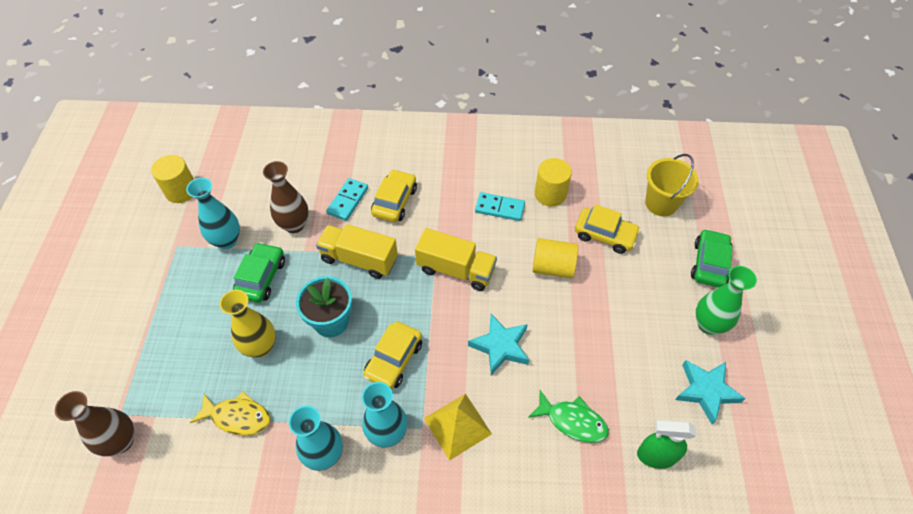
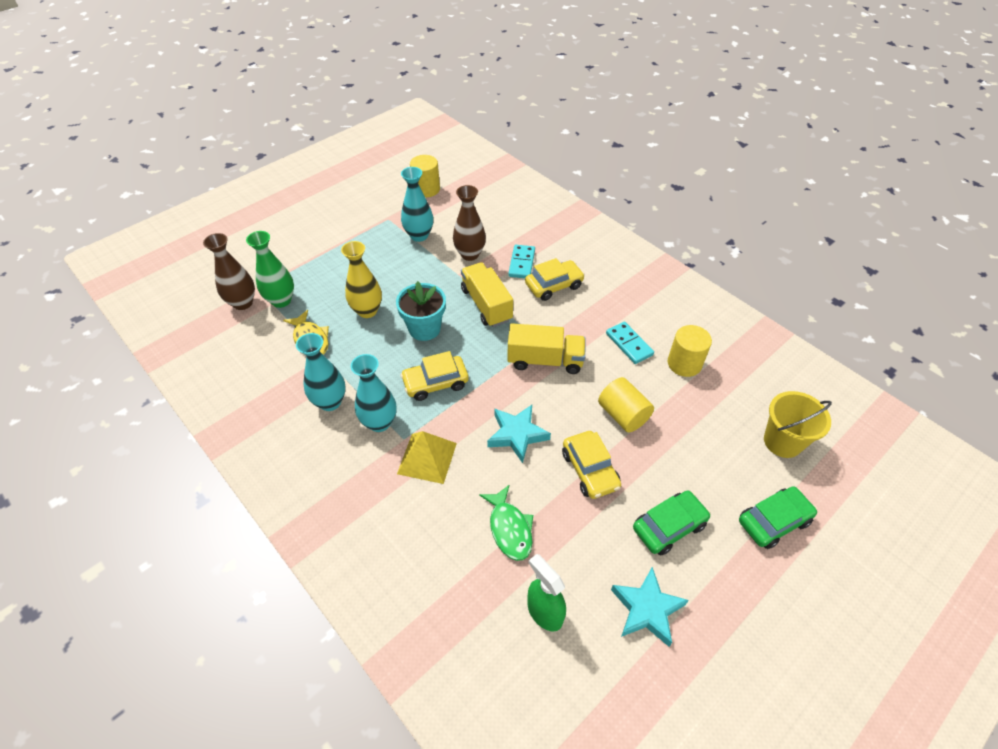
camera: 45 degrees right, 5 degrees down
(261, 278) = (414, 271): green car -> green car (669, 526)
(348, 201) = (522, 263): turquoise domino -> turquoise domino turned 60 degrees counterclockwise
(456, 270) = (545, 360): yellow truck -> yellow truck turned 60 degrees counterclockwise
(605, 235) = (697, 426): yellow car -> yellow car (590, 470)
(708, 325) = (712, 565): green vase -> green vase (281, 300)

